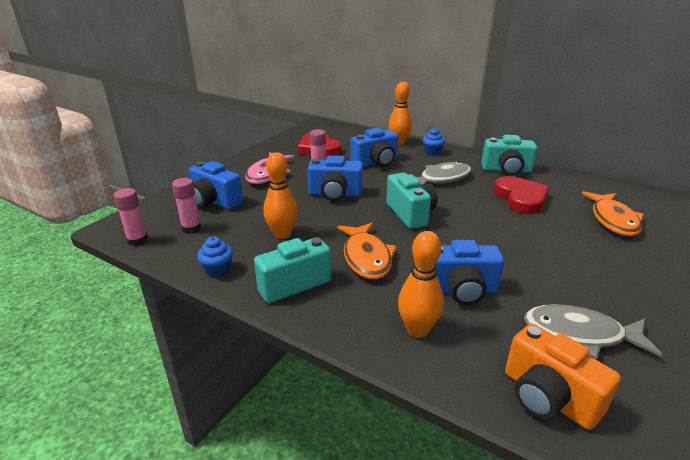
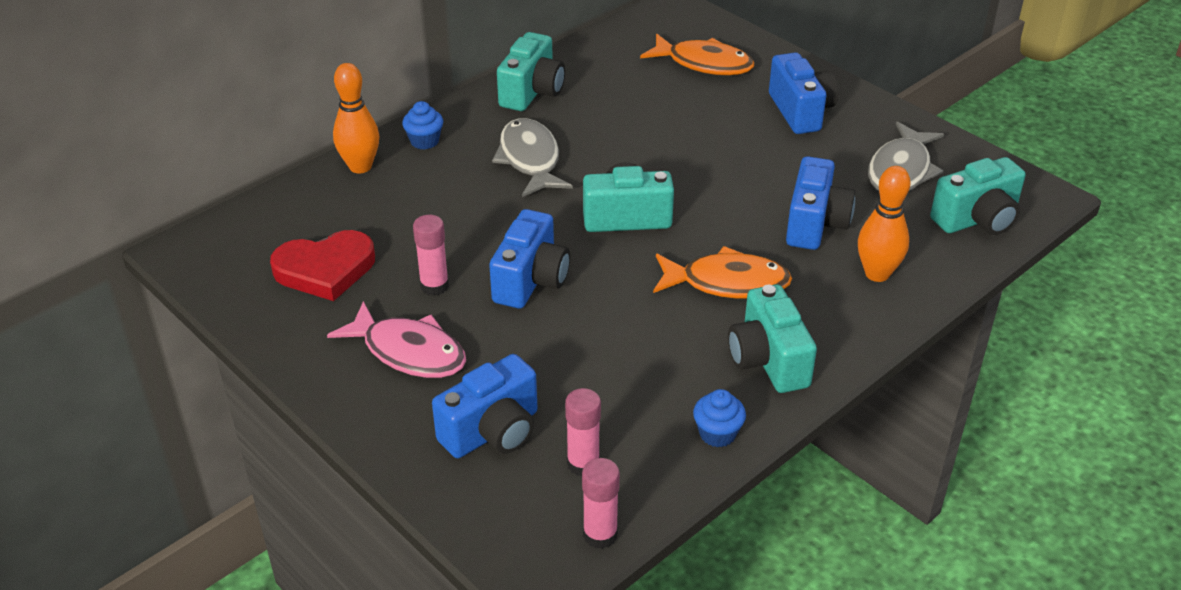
camera: 75 degrees left, 10 degrees up
(282, 234) = (639, 356): orange bowling pin -> none
(376, 162) = (432, 212): blue camera -> blue camera (800, 111)
(520, 198) = (622, 109): red heart -> none
(547, 397) = (977, 220): orange camera -> turquoise camera

